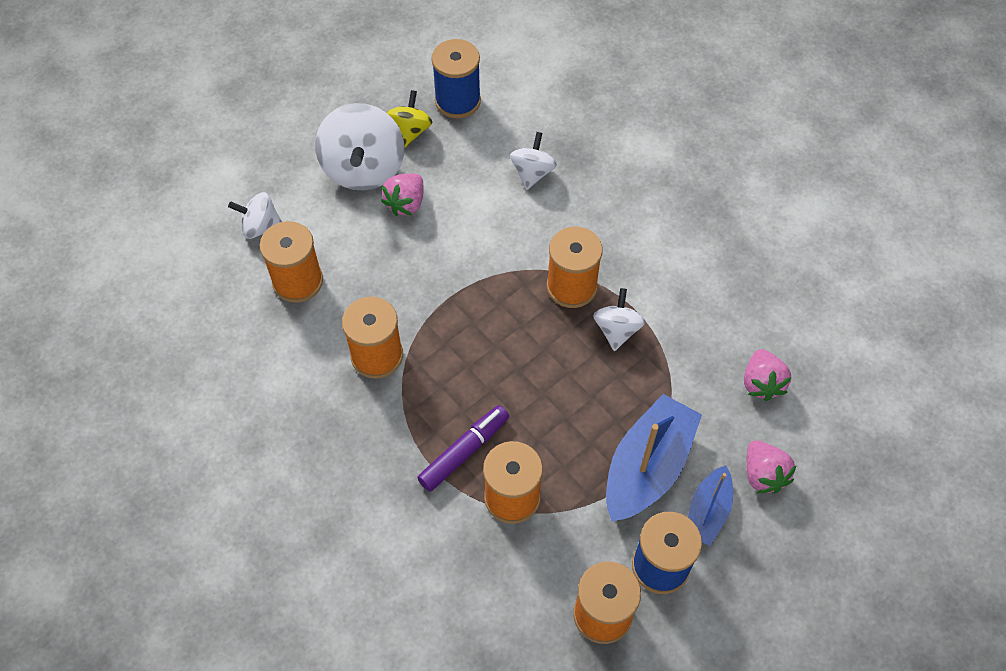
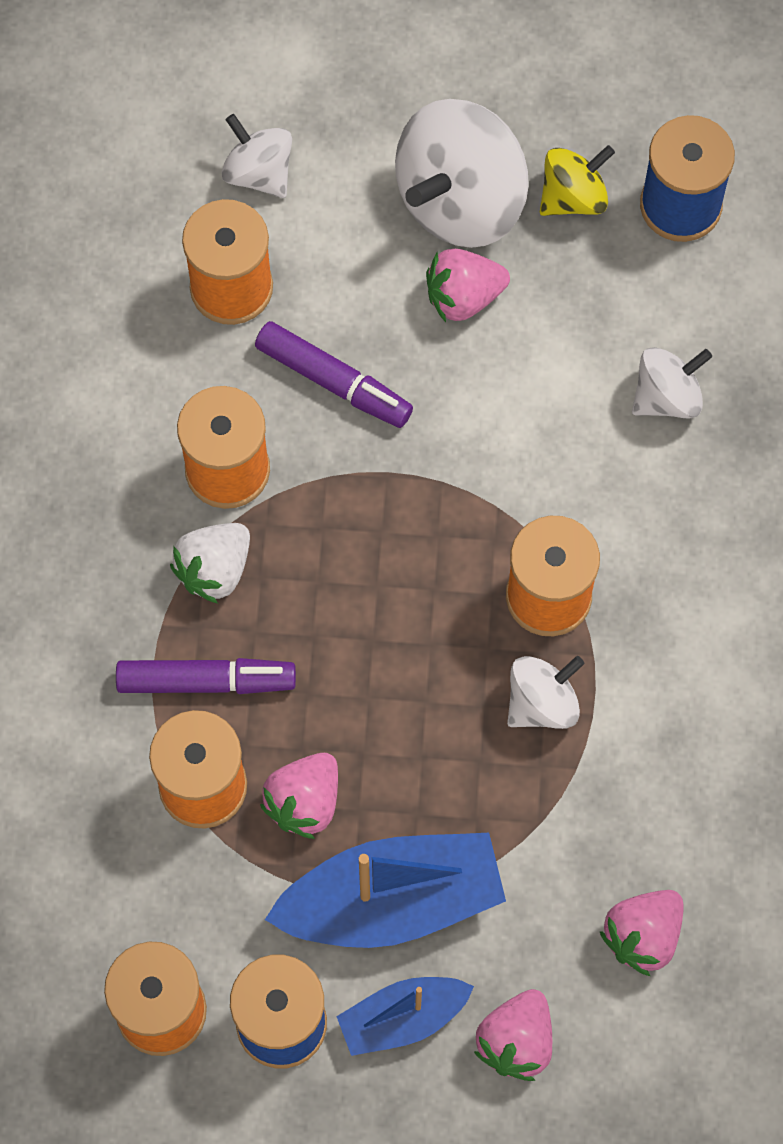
camera: 45 degrees right, 10 degrees up
(386, 281) = (334, 382): none -> purple marker
(416, 402) = (214, 569): none -> white strawberry
(564, 462) = (304, 802): none -> pink strawberry

